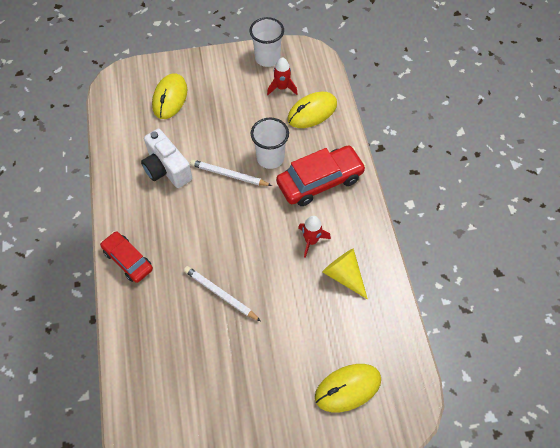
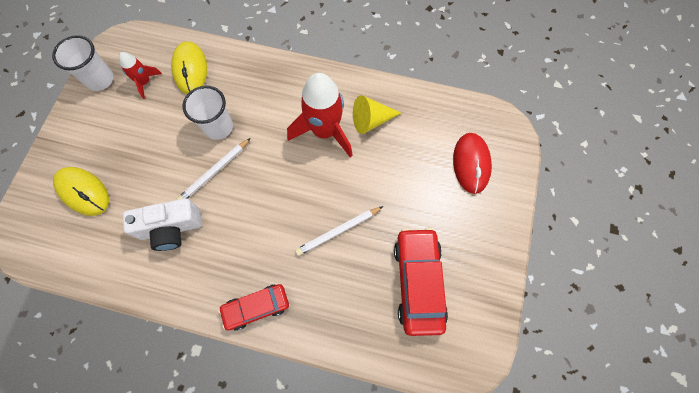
camera: 65 degrees left, 10 degrees up
(311, 241) = (324, 131): red rocket -> red rocket, size x1.96
(320, 181) = (269, 97): red car -> red car (418, 282)
(348, 388) = (471, 164): yellow mouse -> red mouse

